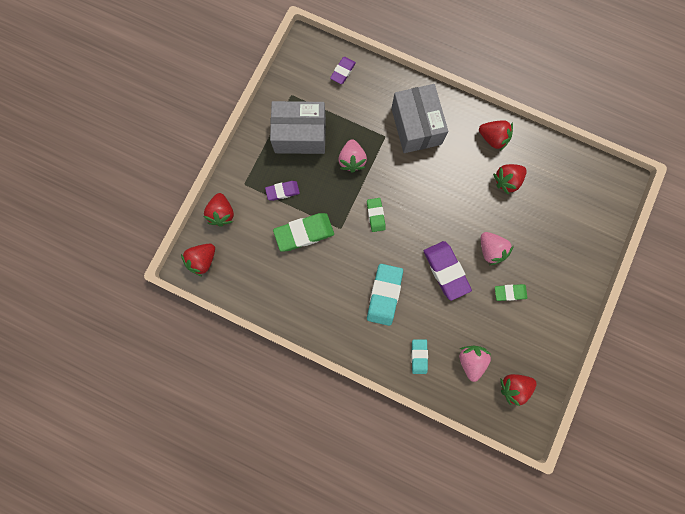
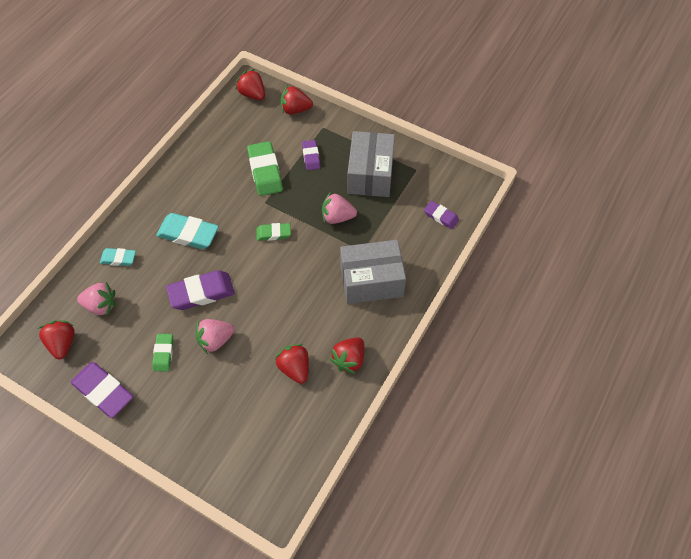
camera: 95 degrees right, 20 degrees down
(552, 337) = (103, 391): none -> purple eraser

